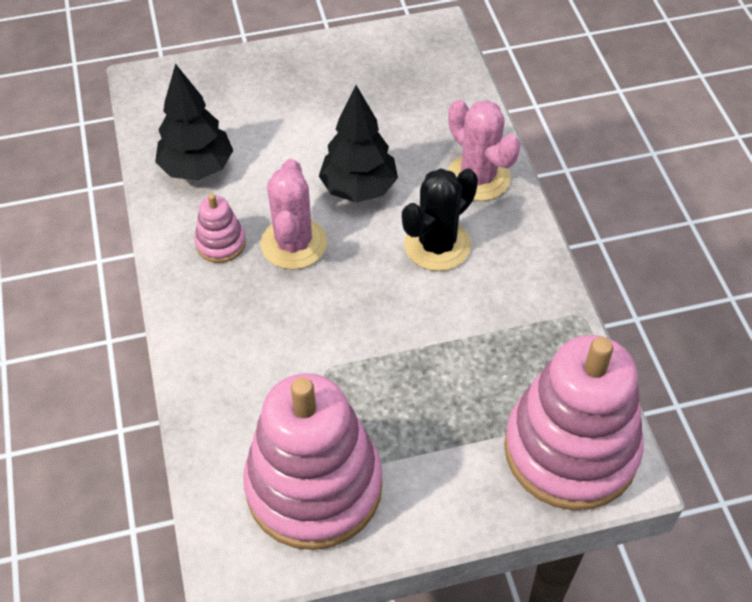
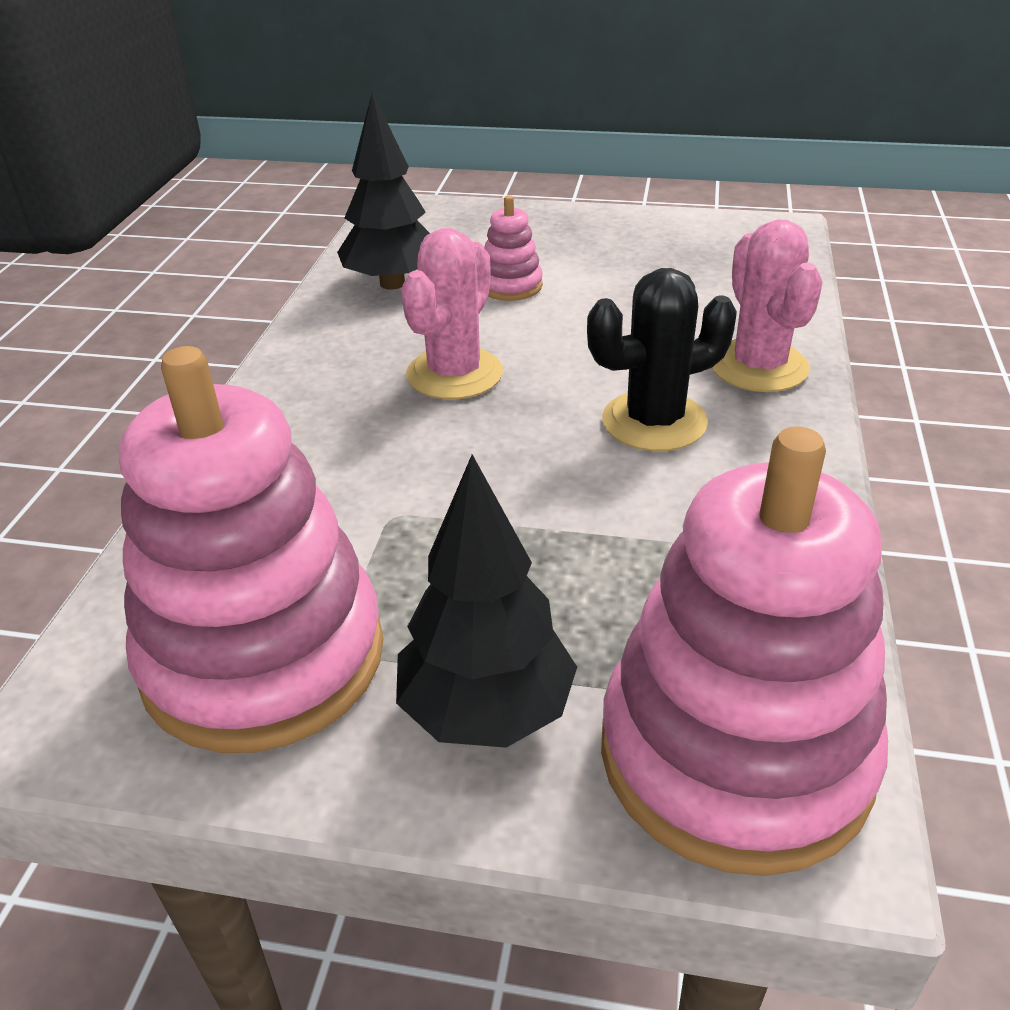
camera: 25 degrees right, 15 degrees down
(221, 243) = (363, 352): pink stacking toy -> pink stacking toy (510, 286)
(359, 189) = (580, 342): black tree -> black tree (487, 711)

